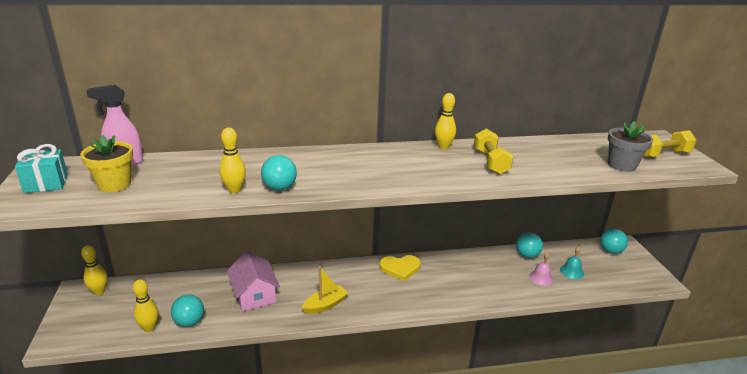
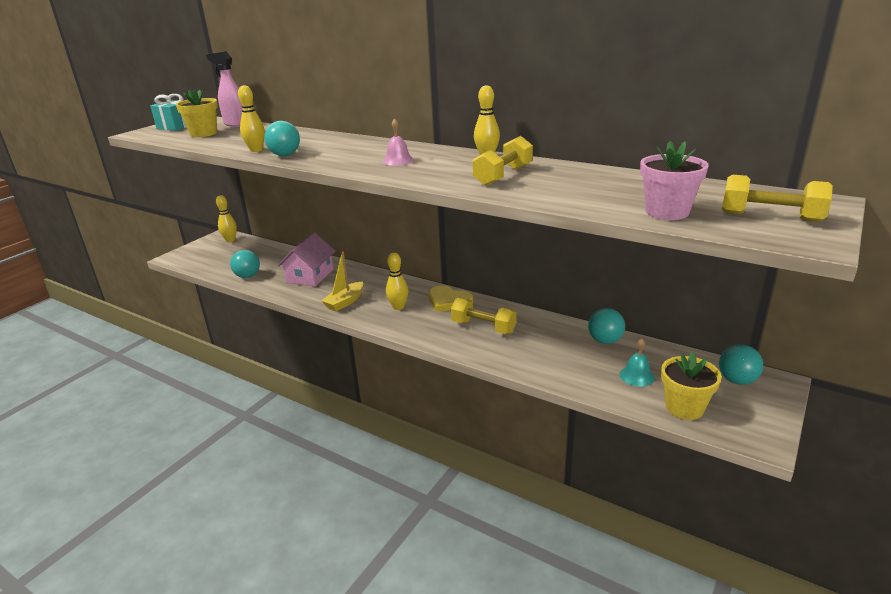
camera: 45 degrees right, 0 degrees up
(149, 328) = (223, 270): yellow bowling pin -> yellow bowling pin (398, 307)
(325, 305) = (345, 302): yellow boat -> yellow boat turned 120 degrees clockwise
(452, 278) = (483, 327): none -> yellow dumbbell
(541, 278) = (584, 365): pink bell -> pink bell (398, 160)
(615, 280) = (684, 408): none -> yellow flower pot
(622, 165) = (667, 212): grey flower pot -> pink flower pot

